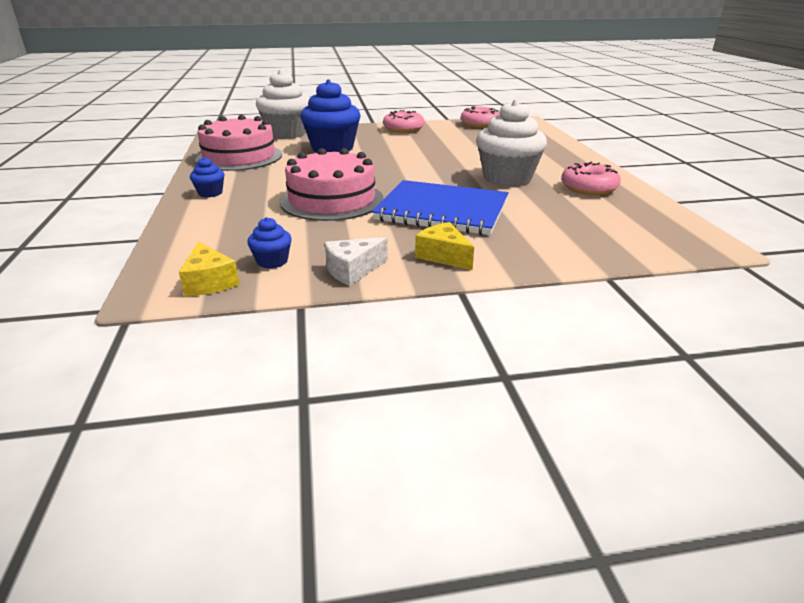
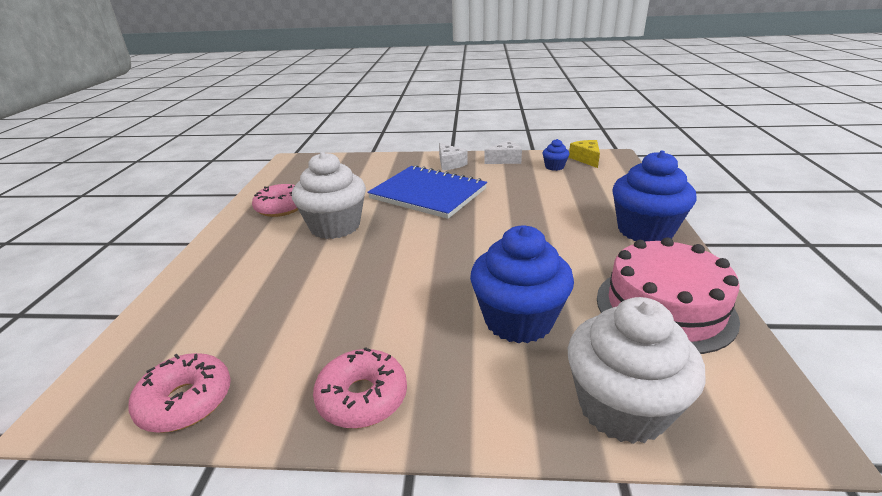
camera: 165 degrees left, 0 degrees up
(210, 193) = (645, 230): blue cupcake -> blue cupcake, size x2.20
(332, 200) = (518, 211): pink cake -> none
(443, 256) = (450, 164): yellow cheese -> white cheese

